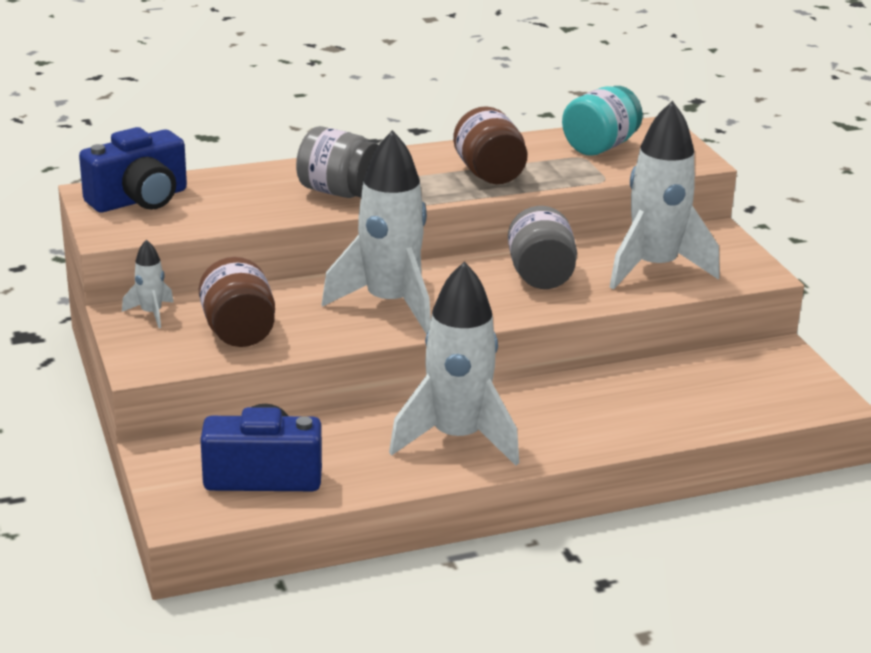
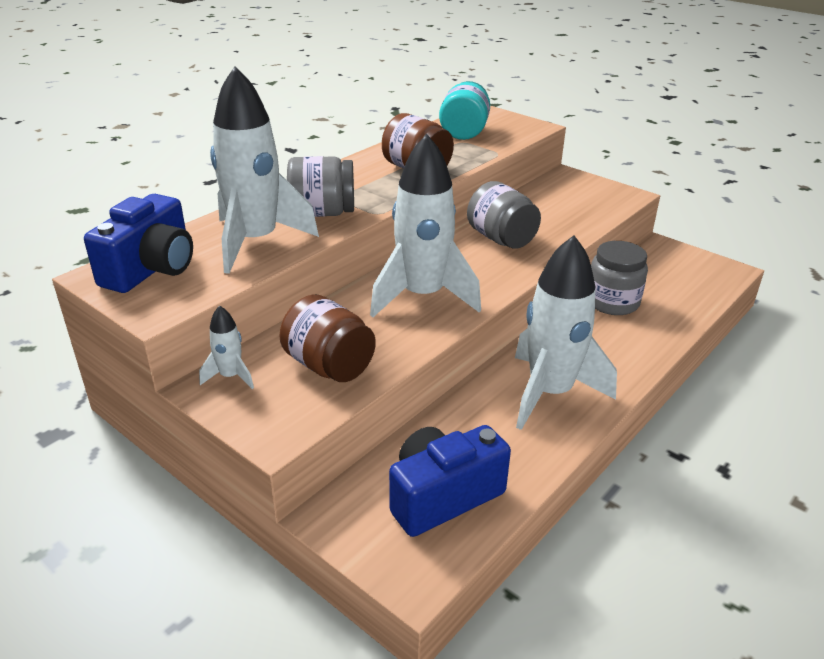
camera: 30 degrees left, 5 degrees up
(635, 386) = (612, 302): none -> grey jar
(654, 268) = (563, 210): white rocket -> white rocket (256, 242)

